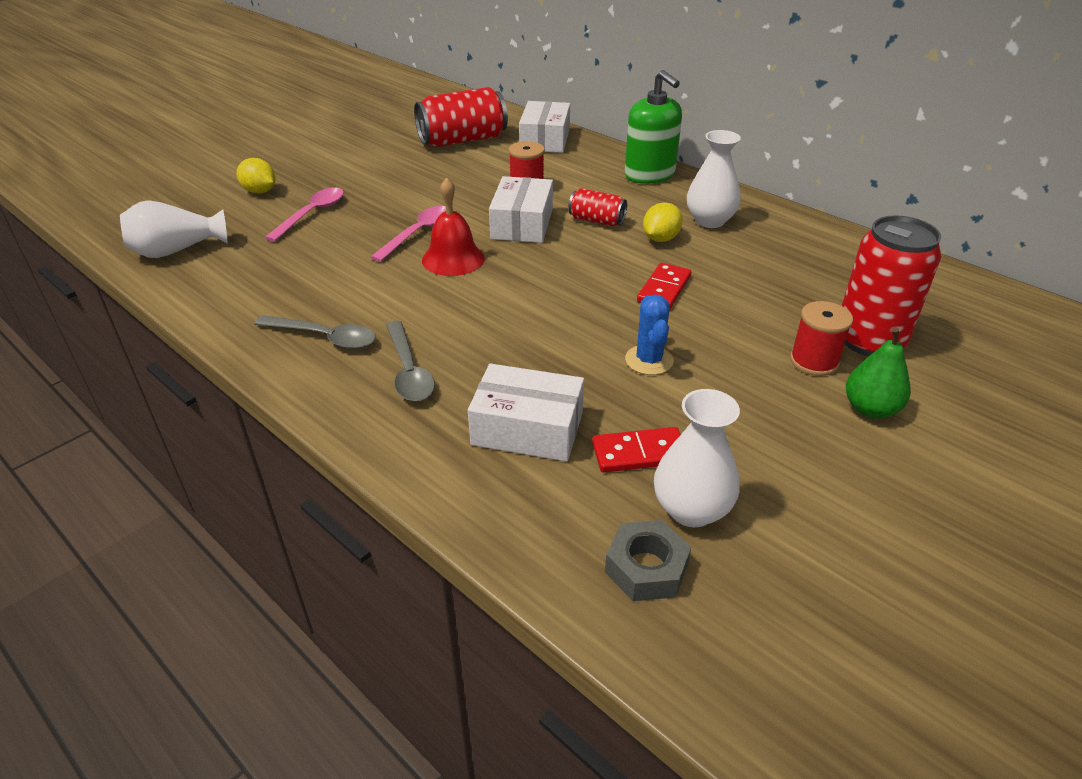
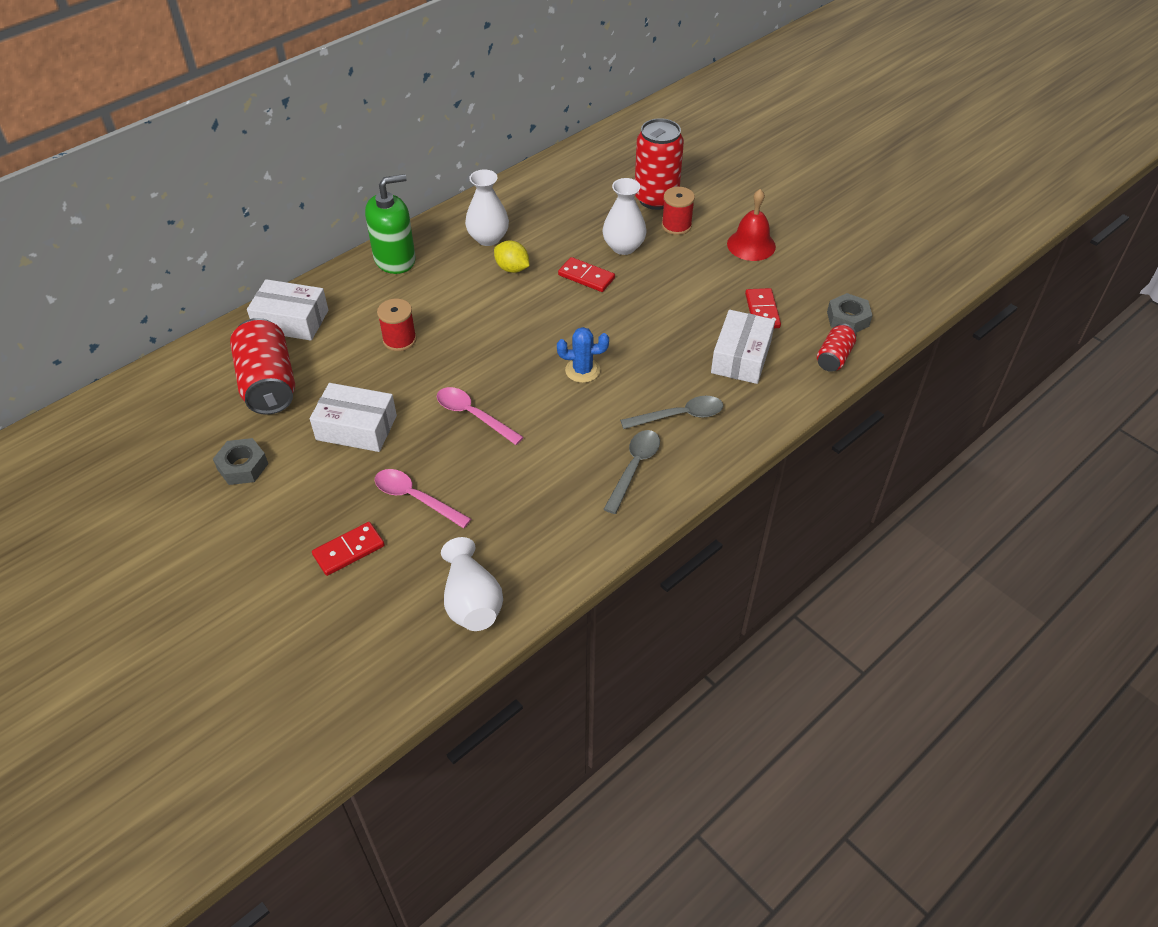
camera: 85 degrees left, 10 degrees up
(260, 191) = (349, 550): yellow lemon -> red domino
(366, 142) = (242, 466): none -> grey nut
(453, 259) = (523, 391): red bell -> red bell (751, 245)
(522, 224) = (469, 346): white box -> white box (356, 427)
(596, 221) = (474, 300): red can -> red can (834, 357)
(649, 360) = (672, 295): blue cactus -> blue cactus (582, 370)
(691, 509) = (805, 297): white vase -> white vase (623, 247)
(870, 409) = (722, 215): green pear -> none

